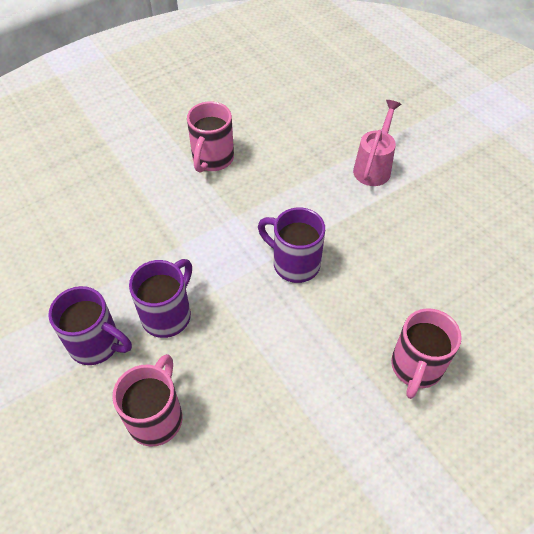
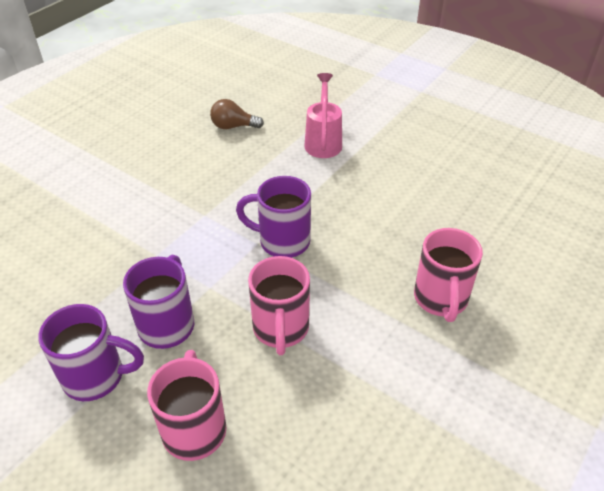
camera: 20 degrees left, 10 degrees down
(212, 159) = (158, 171): pink mug -> pink mug (281, 329)
(296, 128) = (233, 126): none -> brown light bulb

